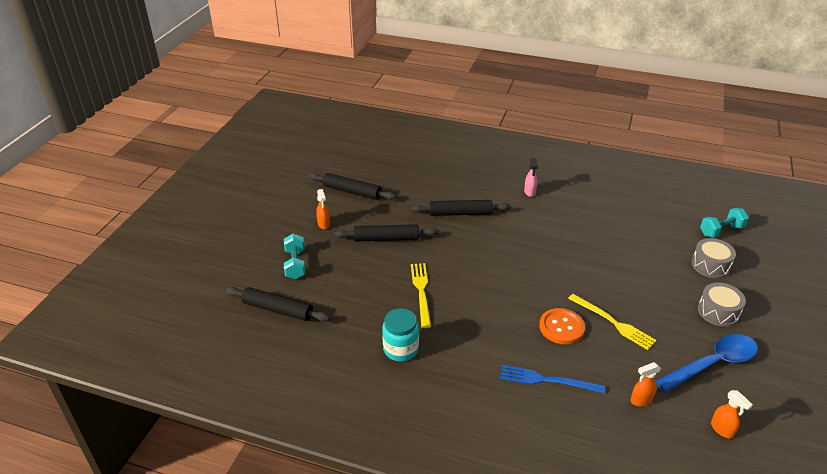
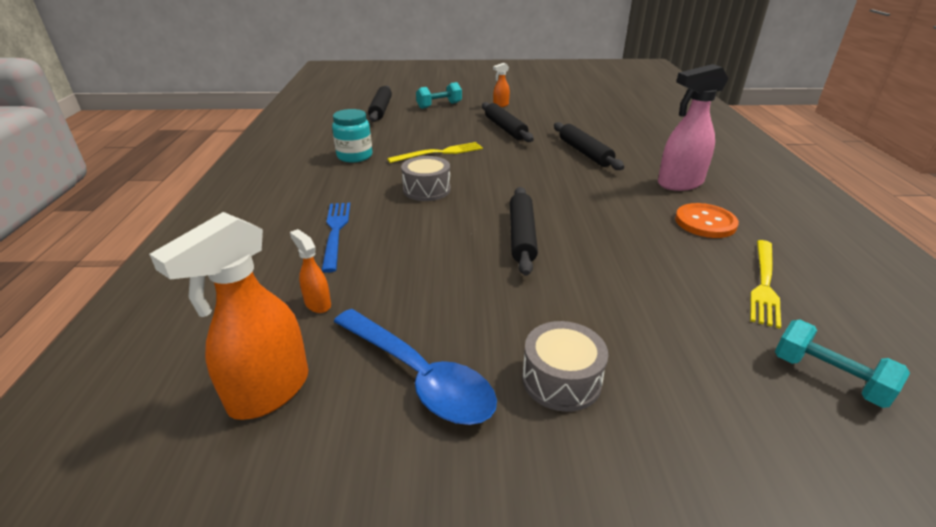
camera: 70 degrees right, 5 degrees down
(352, 191) = (560, 106): black rolling pin -> black rolling pin (522, 236)
(529, 192) = (679, 183): pink spray bottle -> pink spray bottle, size x2.02
(561, 327) = (430, 232): orange button -> orange button (705, 222)
(613, 323) = (462, 269): yellow fork -> yellow fork (764, 284)
(710, 265) = (692, 365): grey drum -> grey drum (426, 190)
(722, 430) = (268, 392): orange spray bottle -> orange spray bottle, size x2.02

